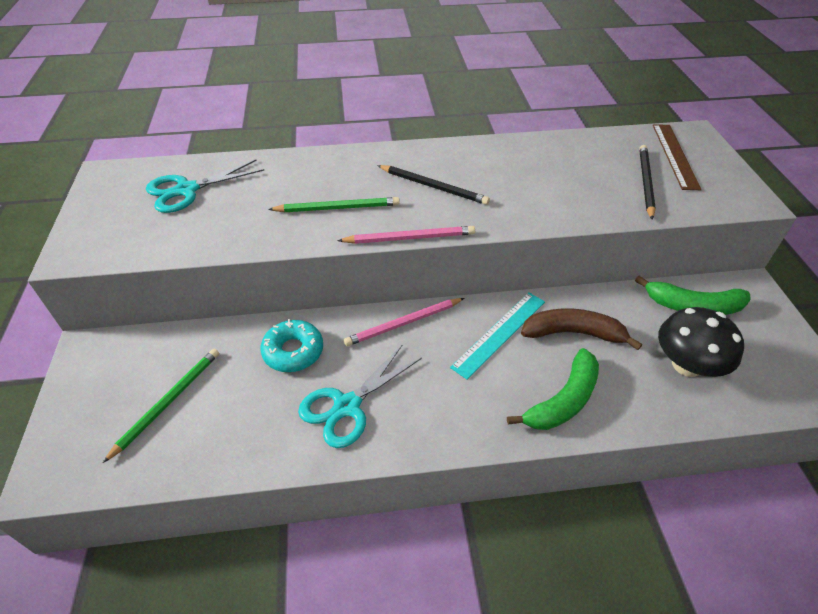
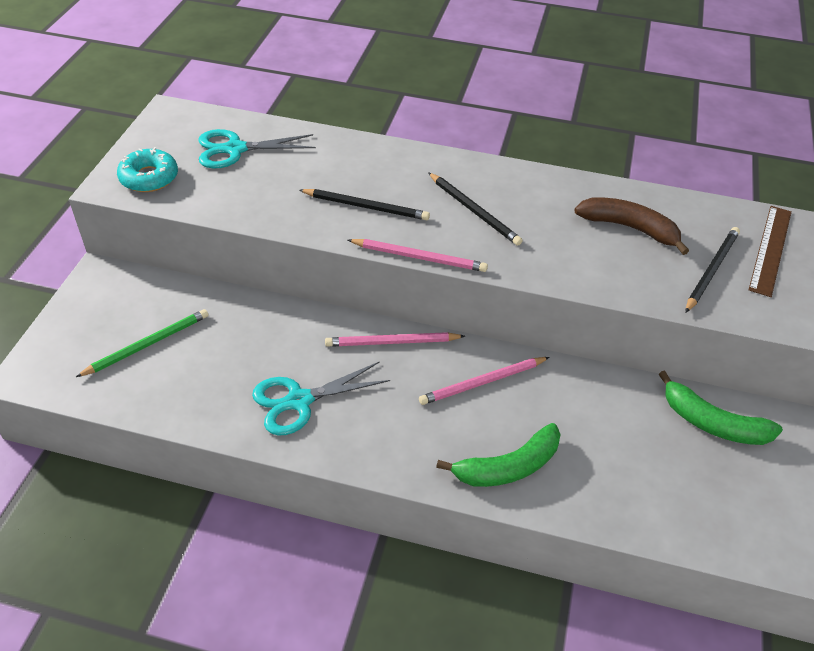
camera: 20 degrees right, 0 degrees up
(293, 351) = (275, 335): turquoise donut -> turquoise donut (149, 177)
(337, 208) = (366, 207): green pencil -> black pencil
(499, 333) = (482, 382): turquoise ruler -> pink pencil
(573, 333) = (560, 407): brown banana -> brown banana (629, 228)
(686, 365) = (662, 478): black mushroom -> none

